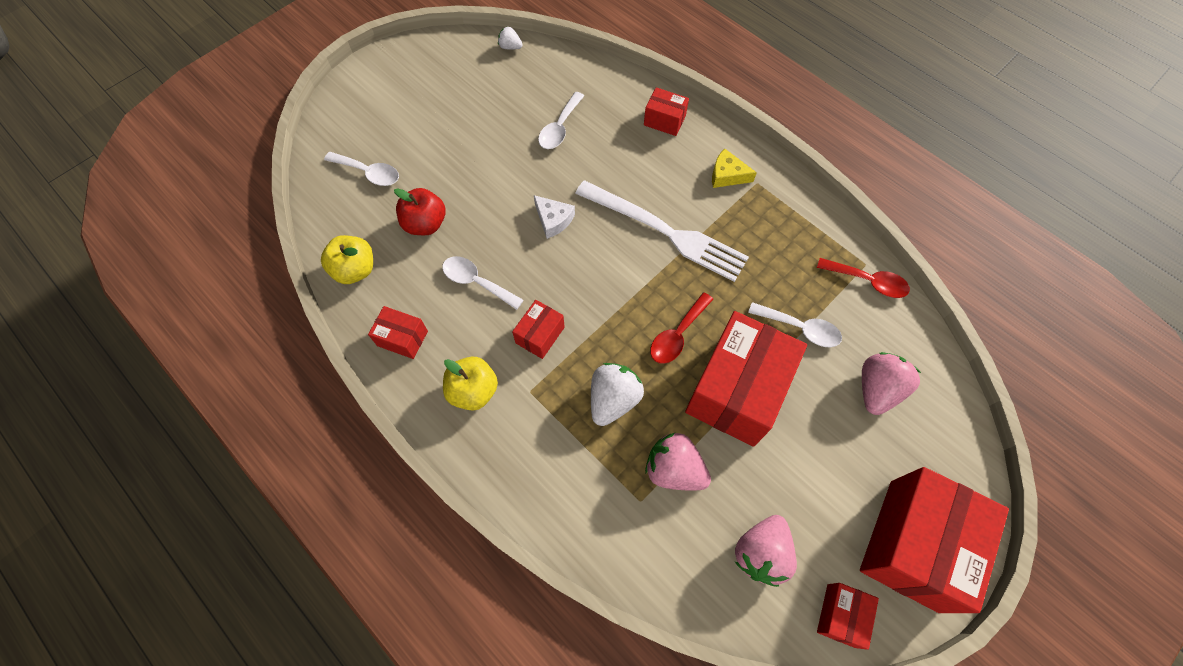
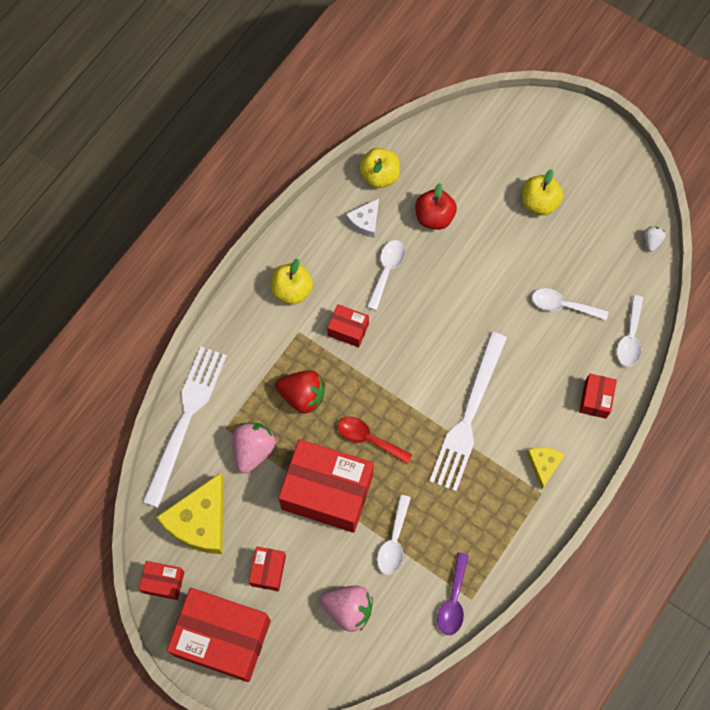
camera: 80 degrees right, 5 degrees up
(369, 173) = (475, 158): white spoon -> white spoon (630, 338)
(402, 338) = (326, 227): red box -> red box (268, 570)
(440, 127) = (539, 202): none -> yellow apple
(553, 220) = (460, 319): white cheese -> white cheese (365, 221)
(613, 399) = (302, 396): white strawberry -> red strawberry
(621, 553) = (186, 420): none -> white fork
(761, 553) = (200, 521): pink strawberry -> yellow cheese
(868, 281) = (453, 601): red spoon -> purple spoon

